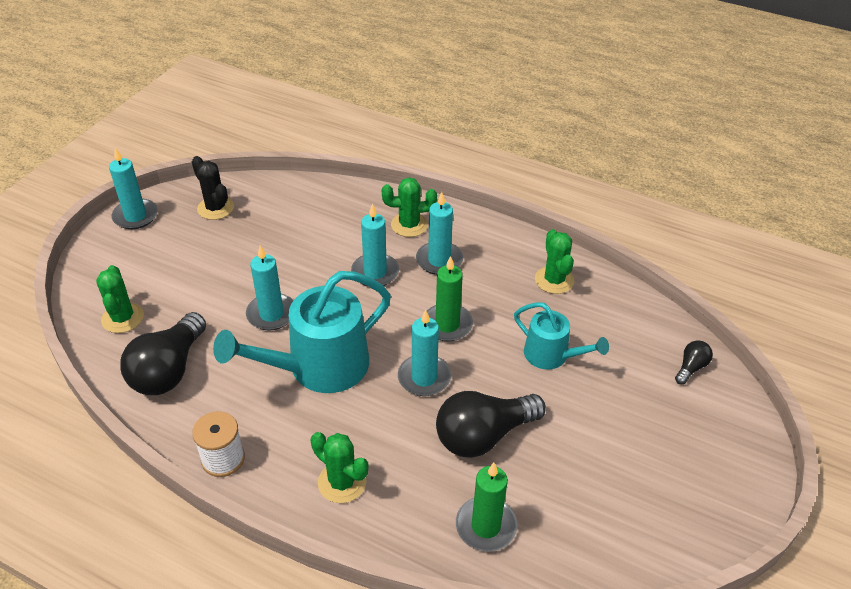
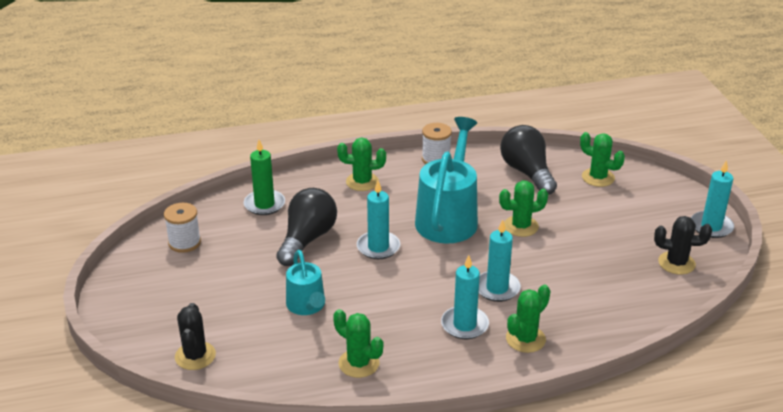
camera: 140 degrees right, 10 degrees down
(271, 314) = (521, 226): turquoise candle -> green cactus
(447, 325) = (401, 284): green candle -> none
(552, 356) = (307, 306): turquoise watering can -> turquoise watering can turned 105 degrees counterclockwise
(623, 525) = (184, 243): none -> white spool
(691, 367) = (195, 356): black light bulb -> black cactus

